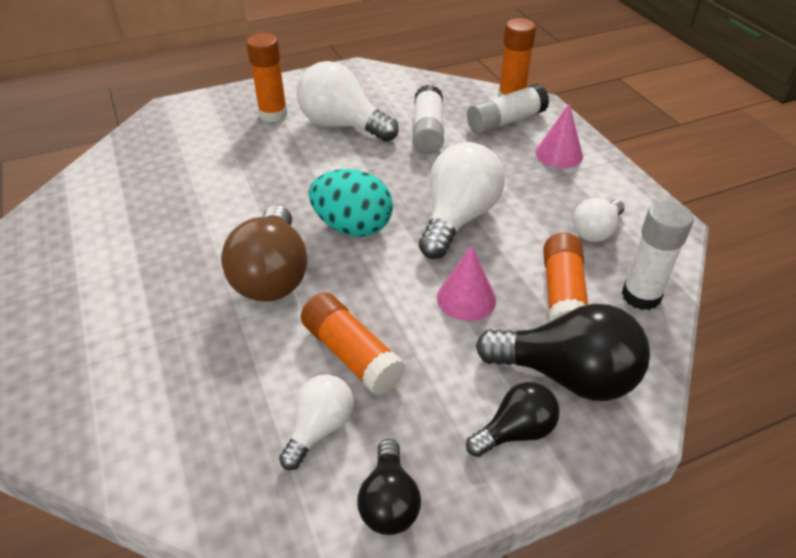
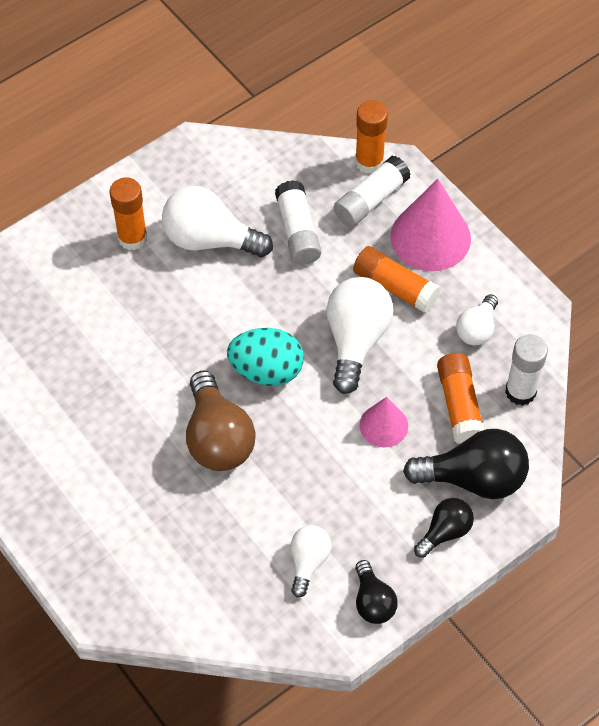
camera: 15 degrees left, 15 degrees up
(351, 354) = (310, 497): orange glue stick -> orange glue stick (395, 287)
(559, 154) = (430, 237): pink cone -> pink cone, size x1.76

